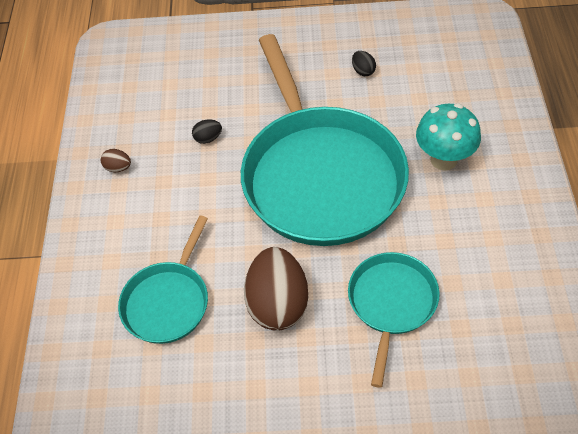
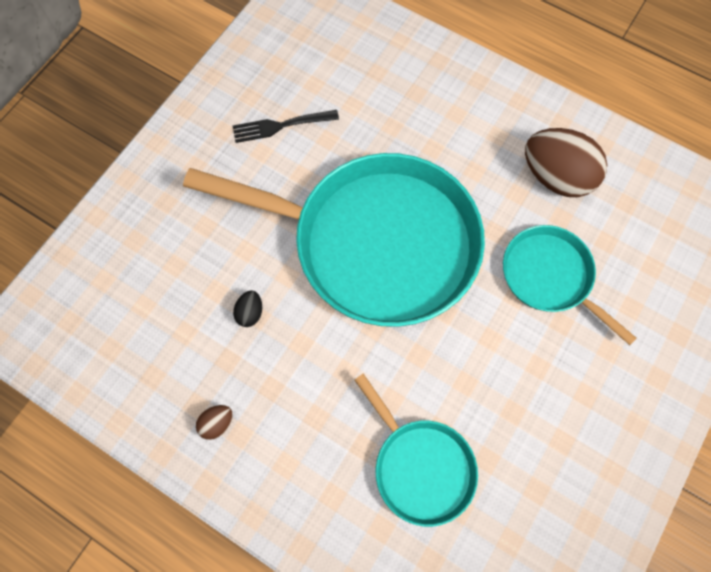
camera: 60 degrees left, 15 degrees up
(278, 304) = (489, 369): brown egg -> brown egg (556, 177)
(363, 71) = (282, 125): black egg -> black fork
(443, 159) = (435, 135): turquoise mushroom -> none

